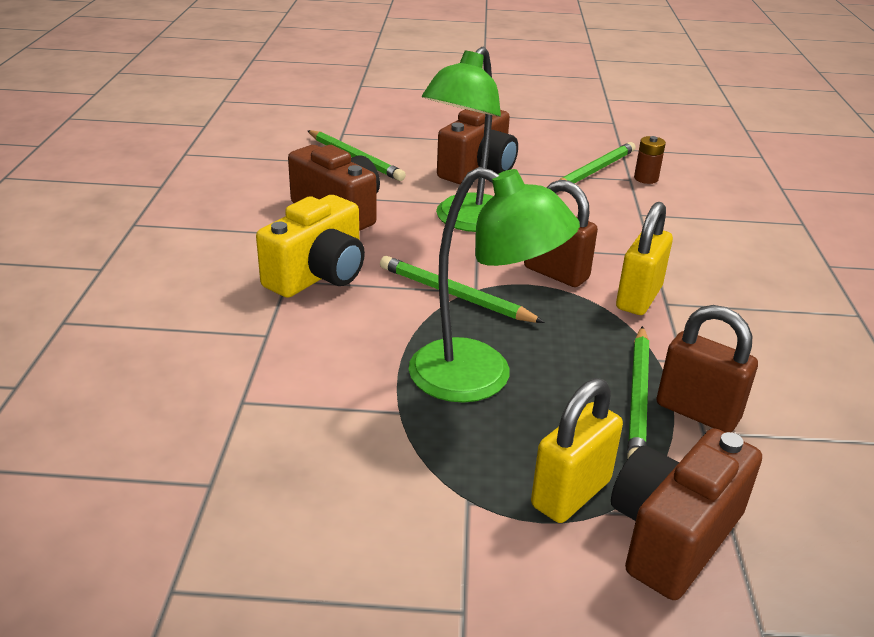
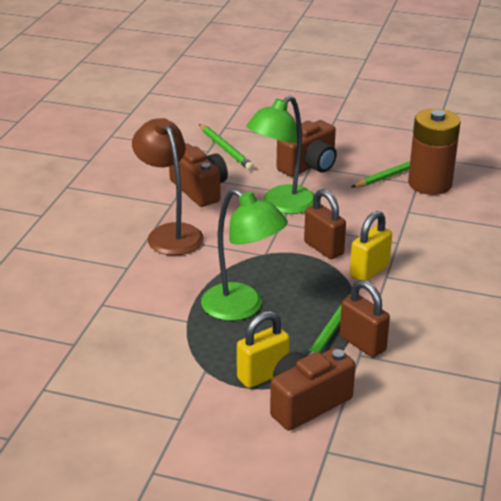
camera: 15 degrees right, 0 degrees up
(318, 275) = (170, 233): yellow camera -> brown lamp
(454, 295) = (250, 255): green pencil -> none
(646, 178) = (430, 184): brown battery -> brown battery, size x2.44

